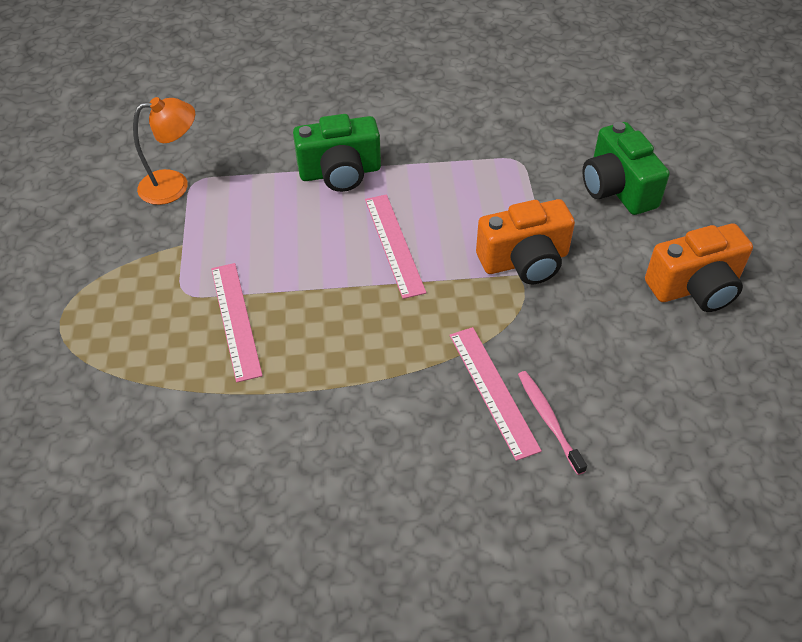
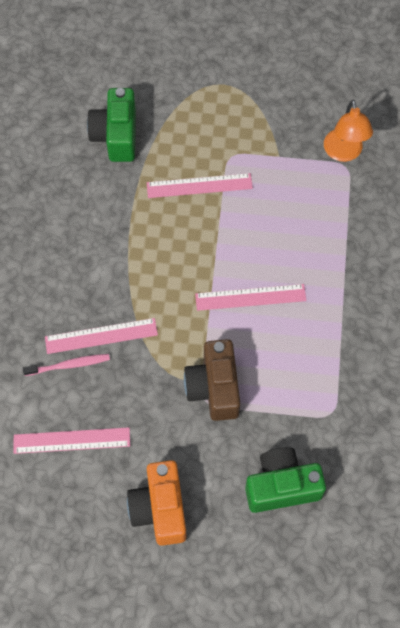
camera: 100 degrees right, 15 degrees up
(340, 172) = (339, 270): green camera -> green camera (116, 135)
(525, 261) = (214, 388): orange camera -> brown camera
(653, 394) = (72, 440): none -> pink ruler

